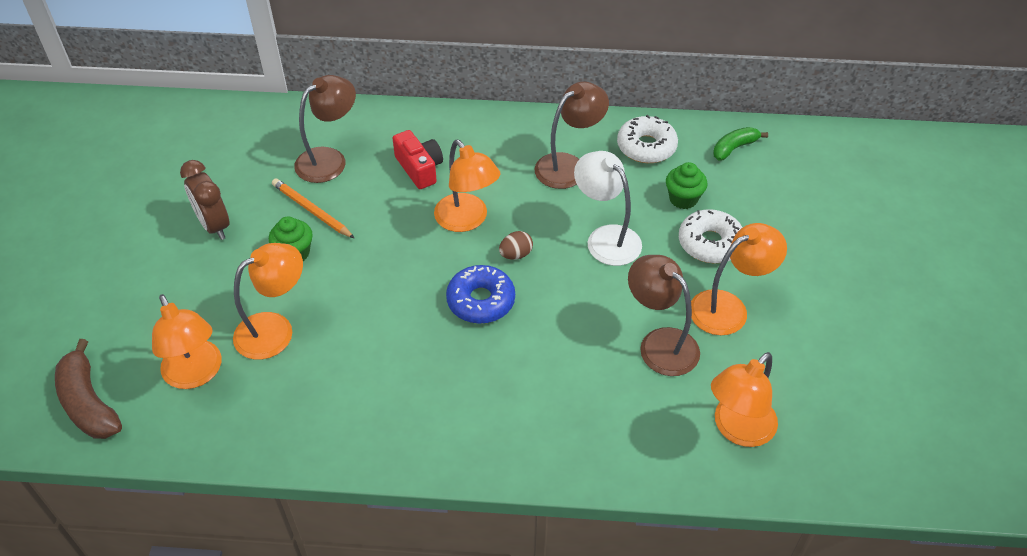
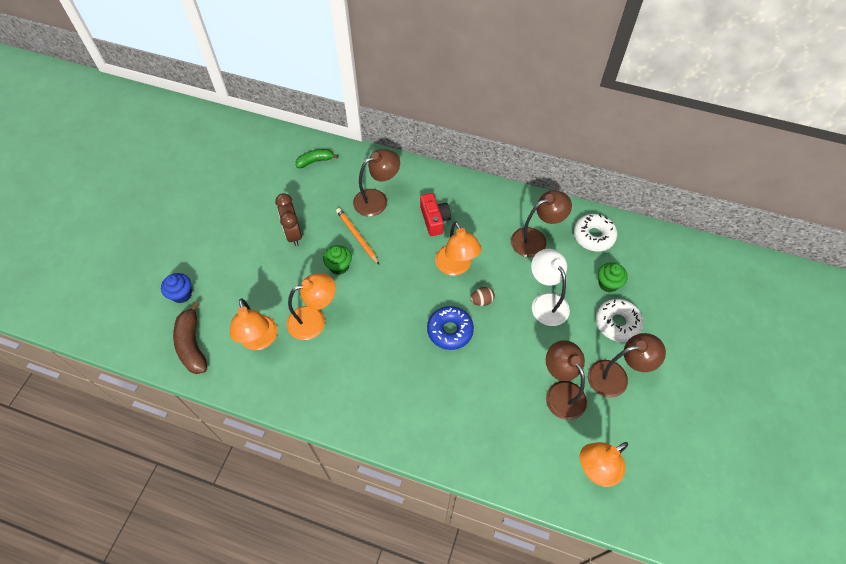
camera: 15 degrees right, 10 degrees up
(55, 339) = (181, 294): none -> blue cupcake
(728, 307) = (616, 376): orange lamp -> brown lamp
(734, 148) = (656, 251): green banana -> green banana (315, 161)

